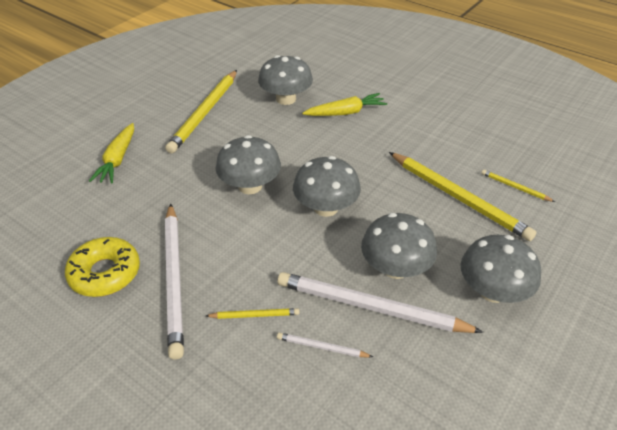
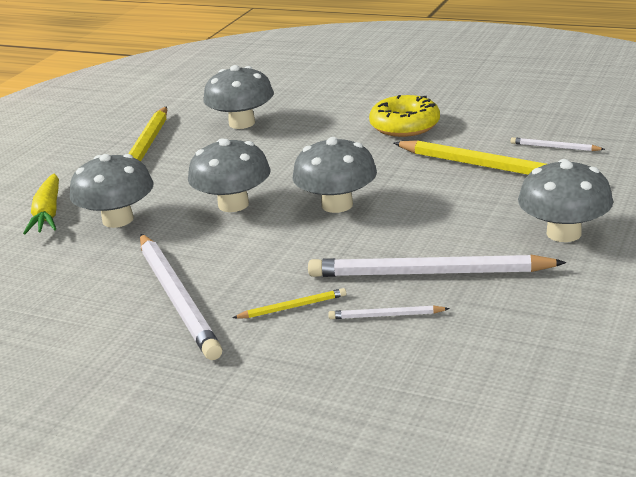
camera: 10 degrees left, 15 degrees down
(105, 273) = (85, 311): yellow donut -> yellow donut (405, 126)
(345, 112) = (323, 122): yellow carrot -> none
(395, 268) = (443, 237): grey mushroom -> grey mushroom (118, 220)
(515, 187) = (554, 147): yellow pencil -> white pencil

